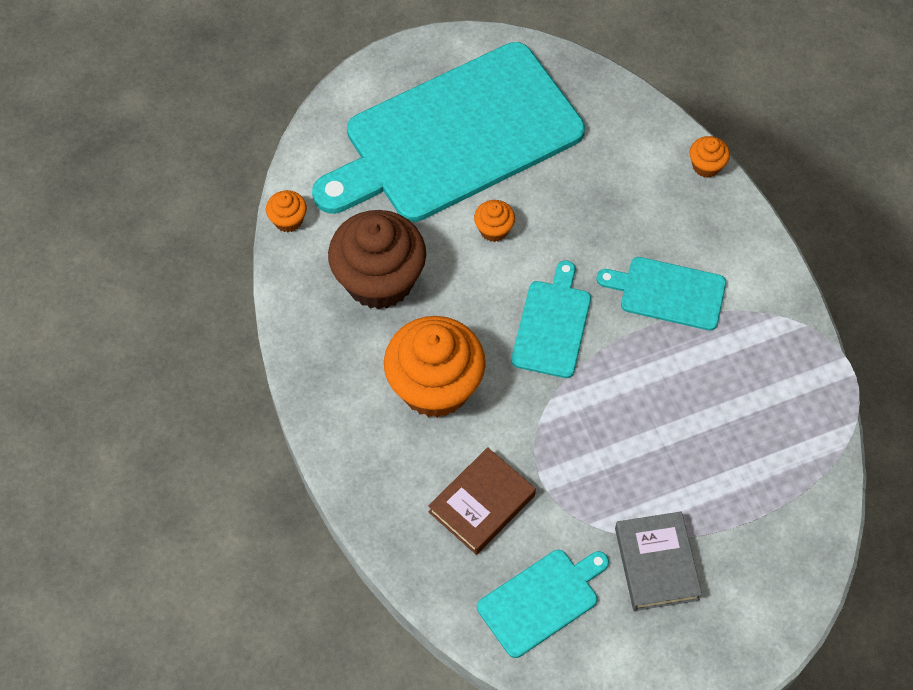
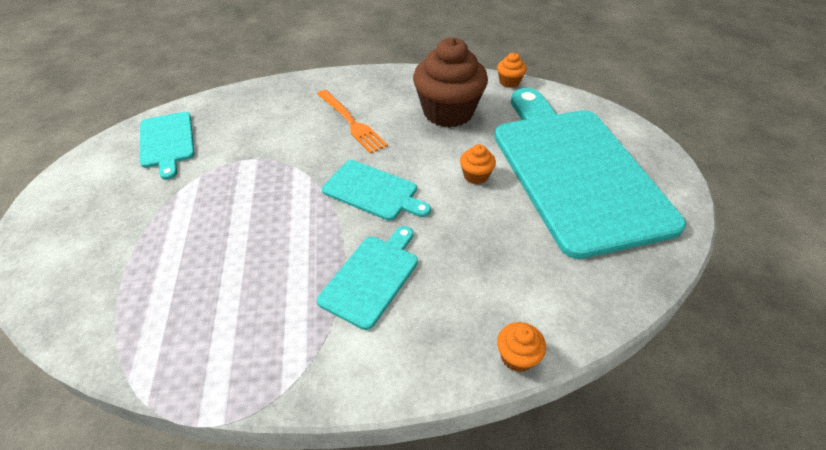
camera: 105 degrees right, 15 degrees down
(435, 386) = (352, 123): orange cupcake -> orange fork
(482, 504) = (253, 128): brown book -> none
(656, 563) = (141, 205): grey book -> none

